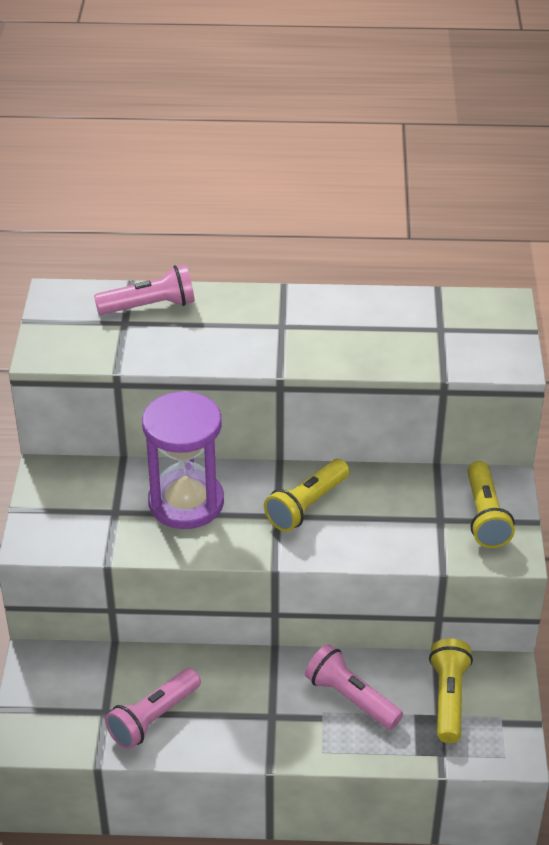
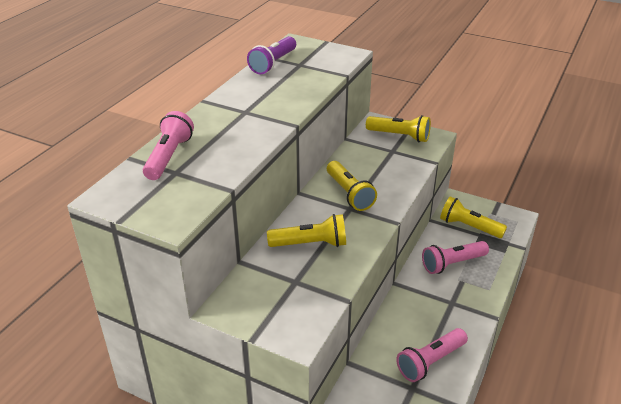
camera: 65 degrees left, 5 degrees down
(153, 718) = (430, 362): pink flashlight -> pink flashlight turned 75 degrees clockwise
(186, 502) = (311, 244): purple hourglass -> yellow flashlight
(422, 306) = (273, 64): none -> purple flashlight

